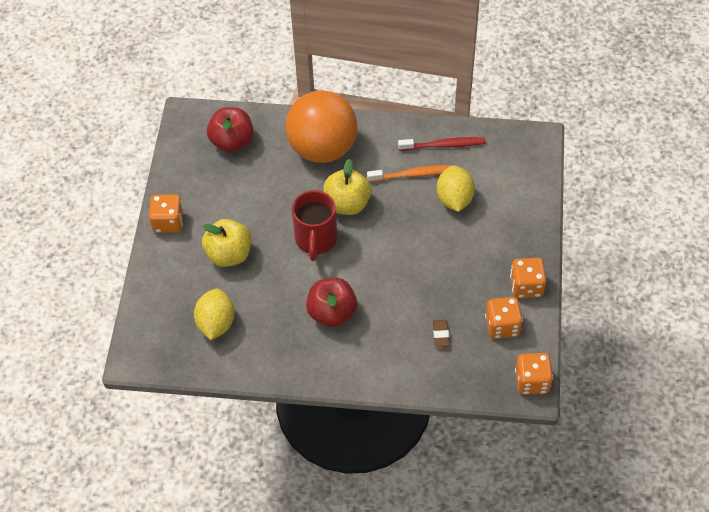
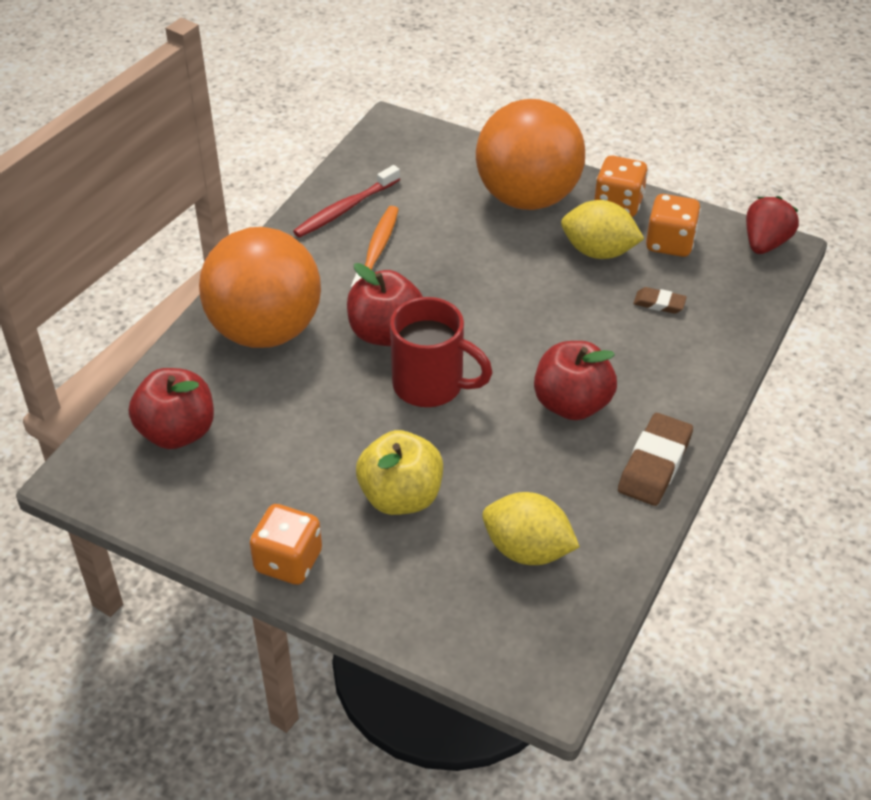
camera: 70 degrees left, 10 degrees down
(303, 367) = (654, 464): none -> brown eraser
(347, 204) = (385, 333): yellow apple -> red apple
(443, 145) = (345, 209): red toothbrush -> red toothbrush turned 150 degrees counterclockwise
(454, 199) = (442, 225): yellow lemon -> yellow lemon (598, 251)
(506, 234) = (527, 197): none -> orange ball
(532, 381) = (765, 243): orange dice -> red strawberry

